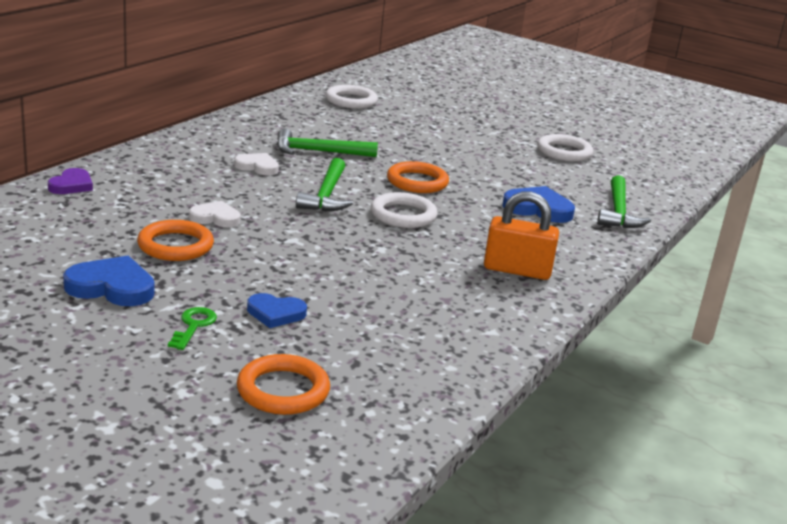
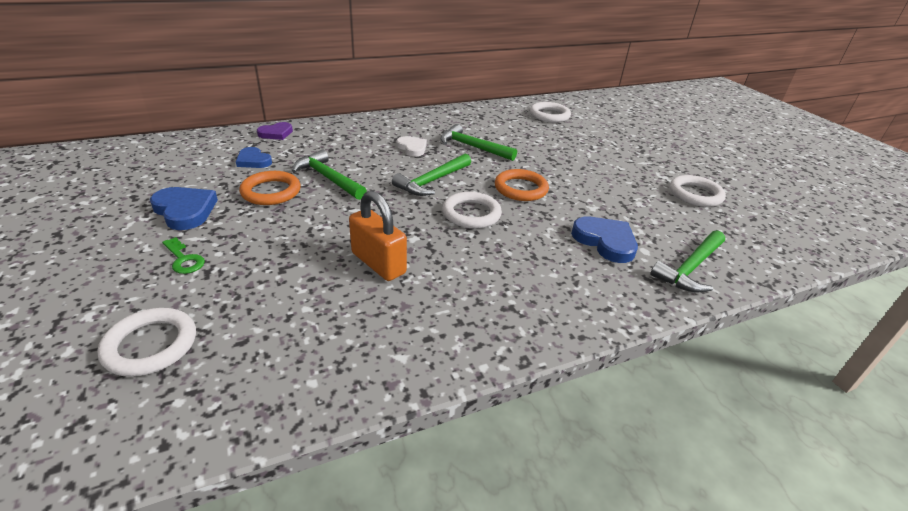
camera: 35 degrees right, 10 degrees up
(193, 326) = (184, 259): green key -> green key turned 90 degrees clockwise
(215, 218) = (328, 178): white heart -> green hammer
(275, 313) = (252, 269): blue heart -> blue heart (253, 161)
(283, 390) = (150, 345): orange ring -> white ring
(517, 270) = (508, 298): orange padlock -> orange padlock (378, 263)

